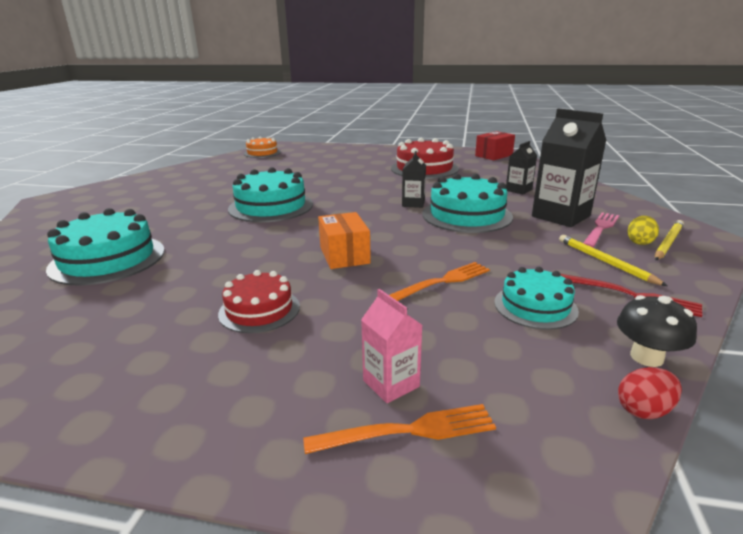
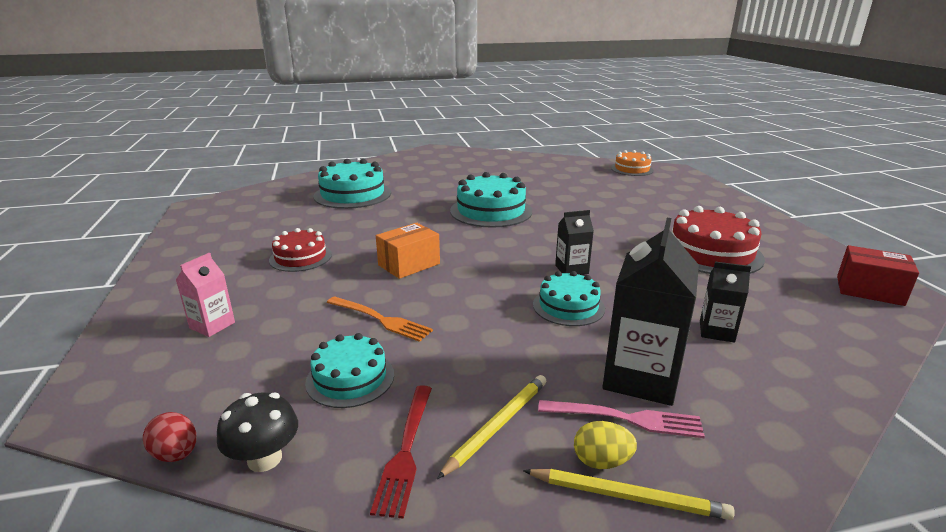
camera: 65 degrees right, 0 degrees up
(409, 430) = (160, 342): orange fork -> none
(466, 215) = (568, 306): turquoise cake -> turquoise cake, size x0.61

